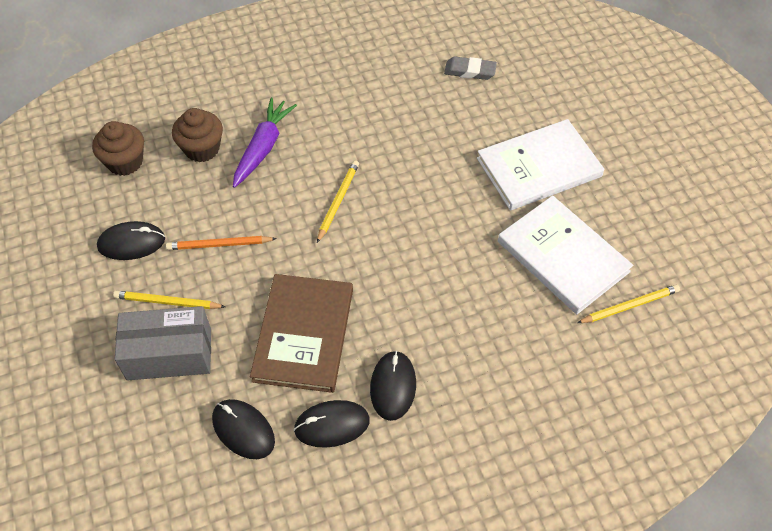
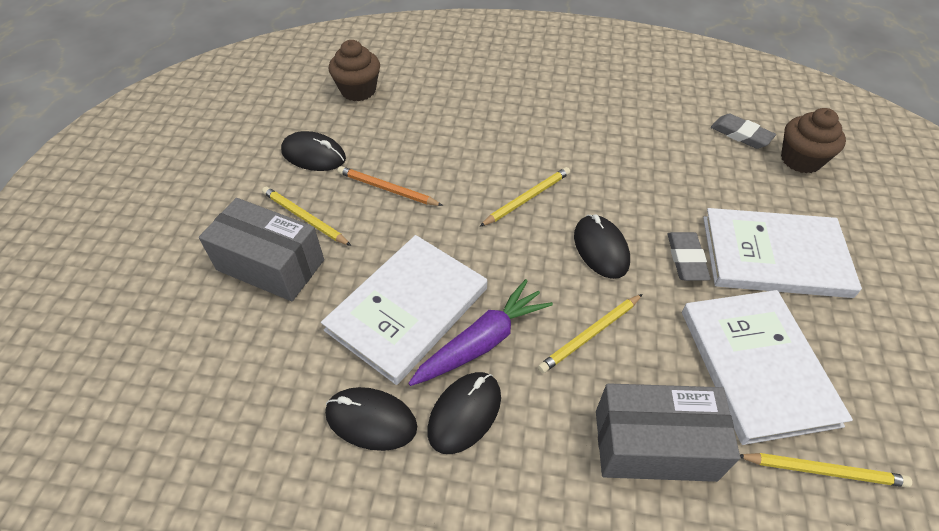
camera: 30 degrees right, 5 degrees down
(202, 149) = (430, 105): brown cupcake -> brown cupcake (800, 160)
(243, 430) = (280, 375): black mouse -> black mouse (601, 249)
(263, 147) = (486, 124): purple carrot -> purple carrot (482, 342)
(304, 334) = (407, 309): brown book -> white book
(445, 288) = (590, 335): none -> yellow pencil
(481, 198) = (686, 259): none -> grey eraser
(525, 342) = (654, 444): none -> grey box

